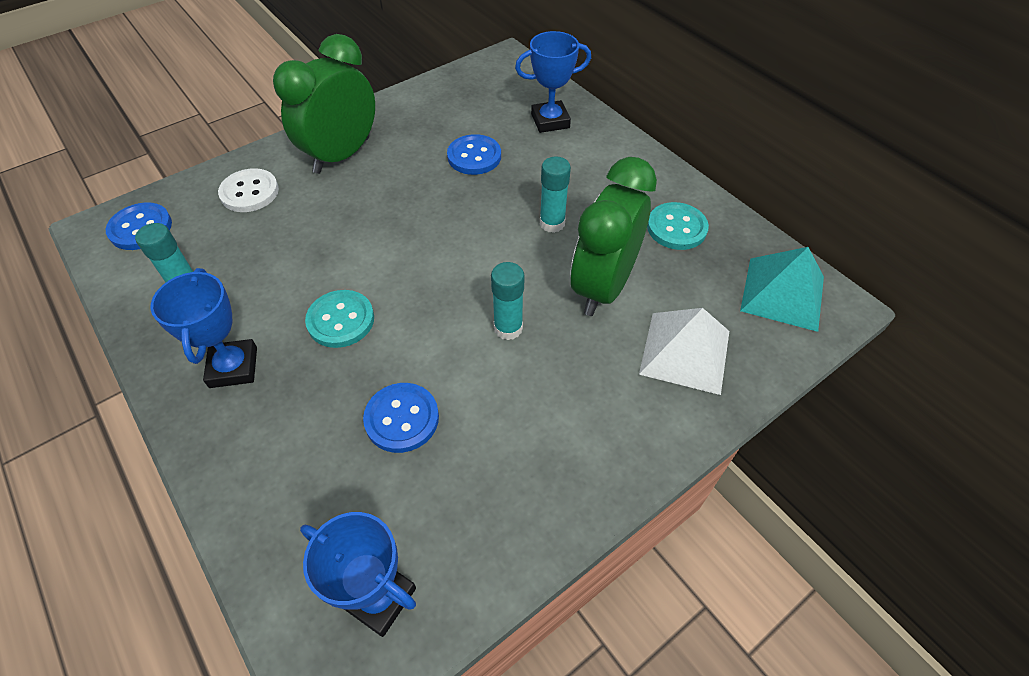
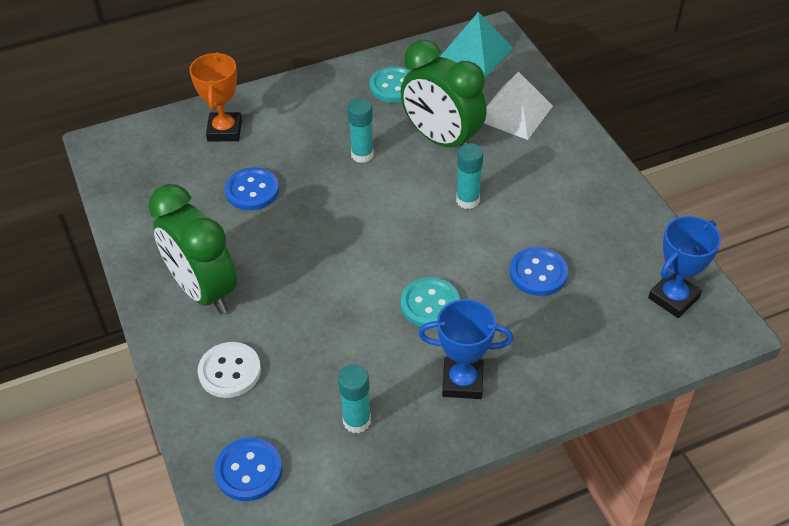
camera: 75 degrees left, 5 degrees down
(550, 121) = (224, 130): blue trophy -> orange trophy

